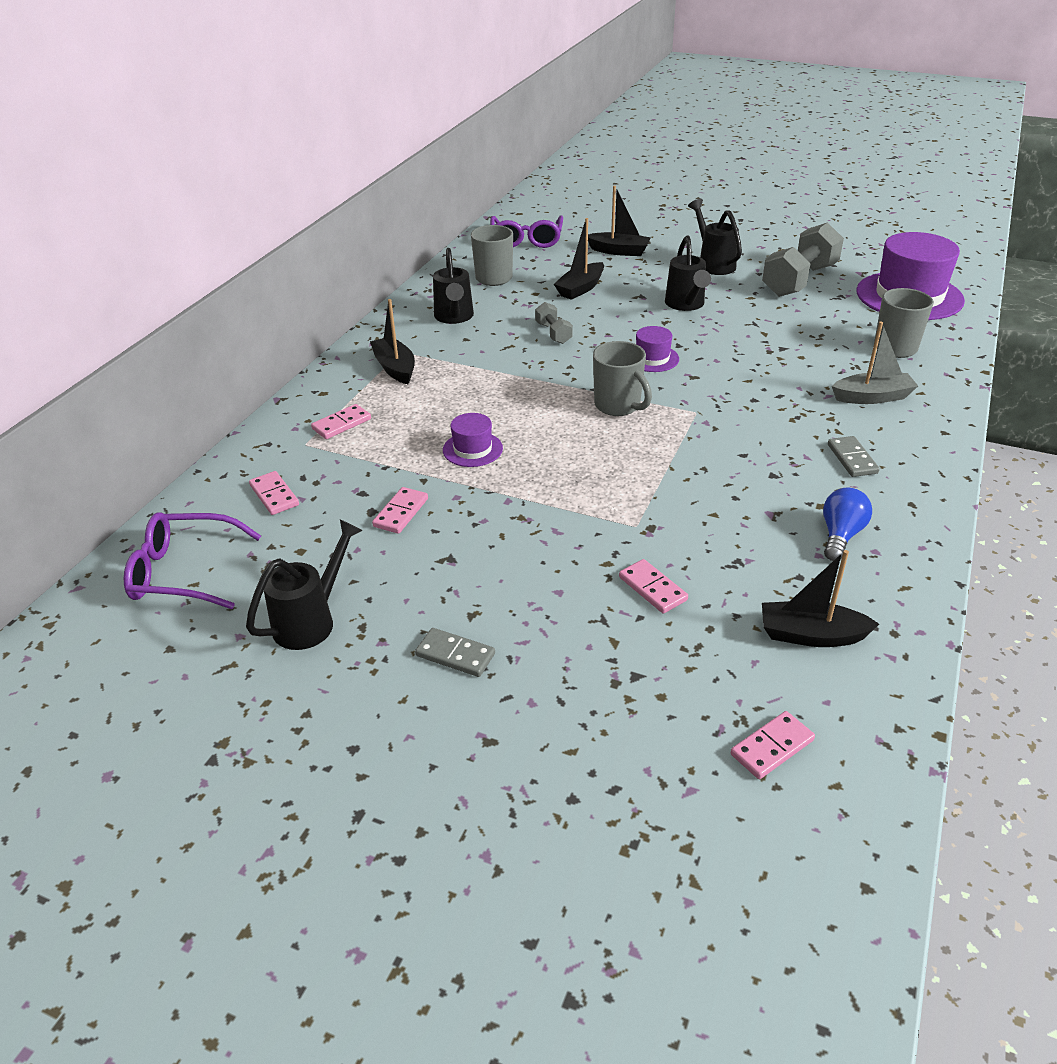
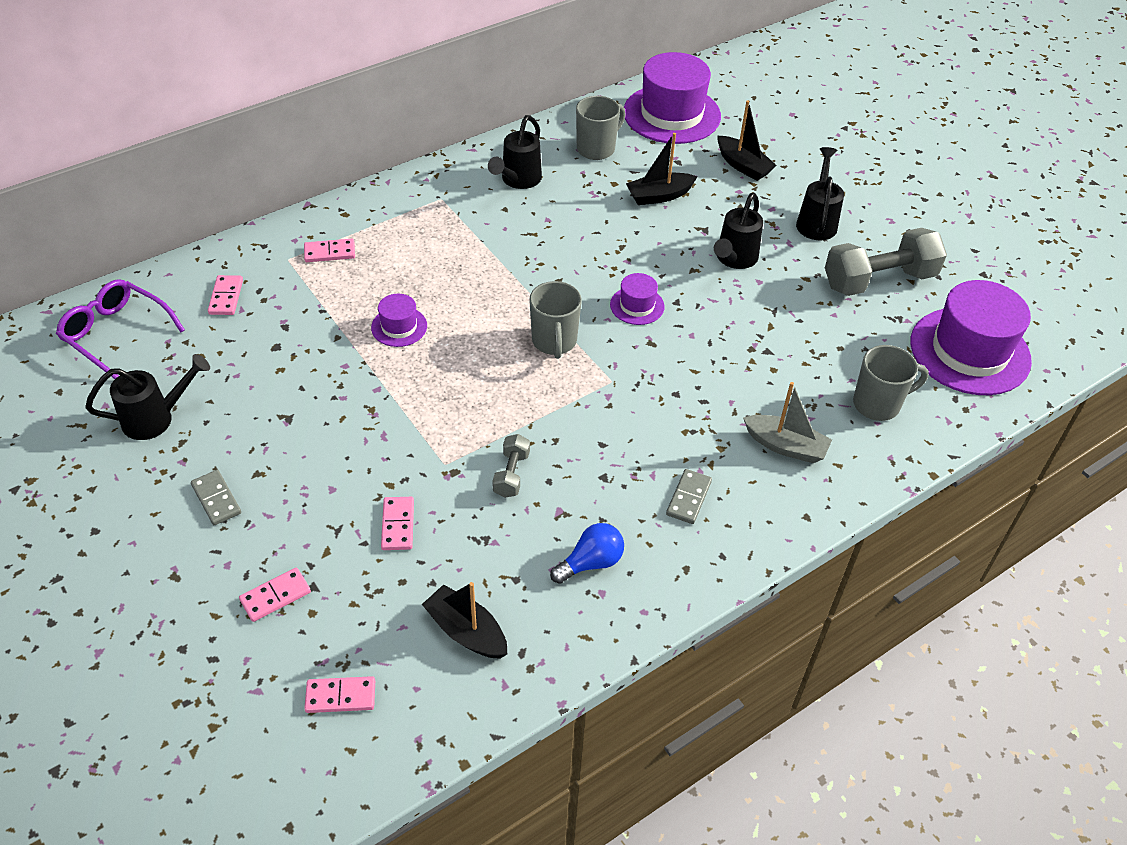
camera: 30 degrees right, 10 degrees up
(395, 368) = (420, 214): black boat -> none
(401, 512) = (293, 359): pink domino -> pink domino (275, 596)
(526, 240) = (672, 114): purple glasses -> purple hat
(553, 333) = (582, 237): grey dumbbell -> grey dumbbell (511, 474)

